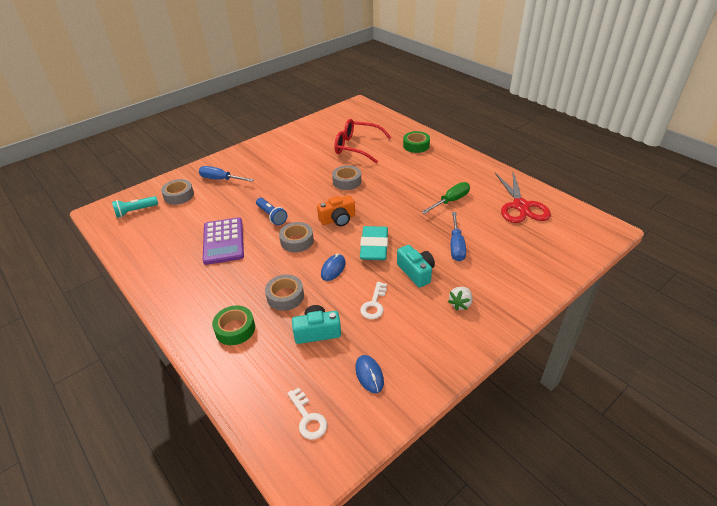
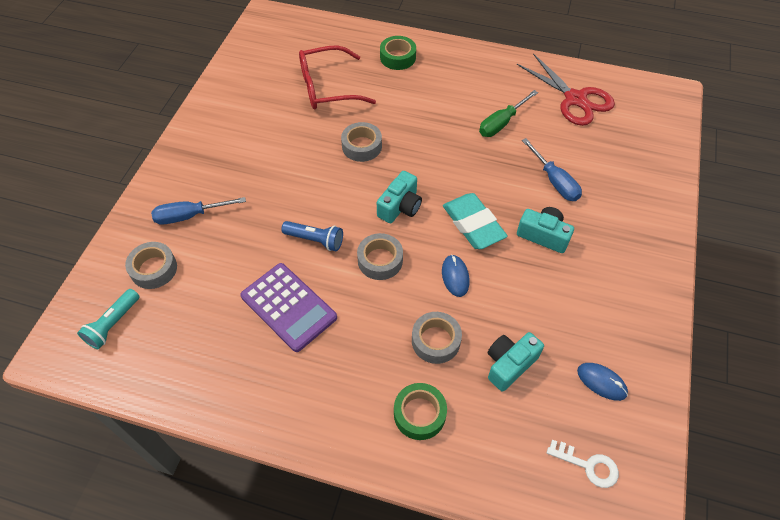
camera: 35 degrees left, 15 degrees up
(338, 219) = (400, 206): orange camera -> turquoise camera
(374, 304) = (536, 298): white key -> none
(451, 201) = (501, 123): green screwdriver -> green screwdriver turned 150 degrees counterclockwise
(460, 304) = (615, 252): white strawberry -> none

